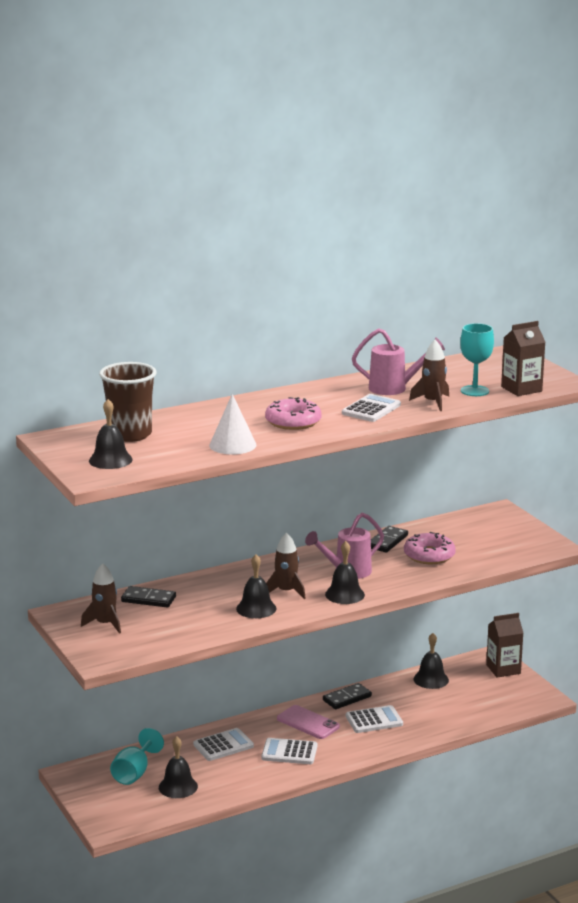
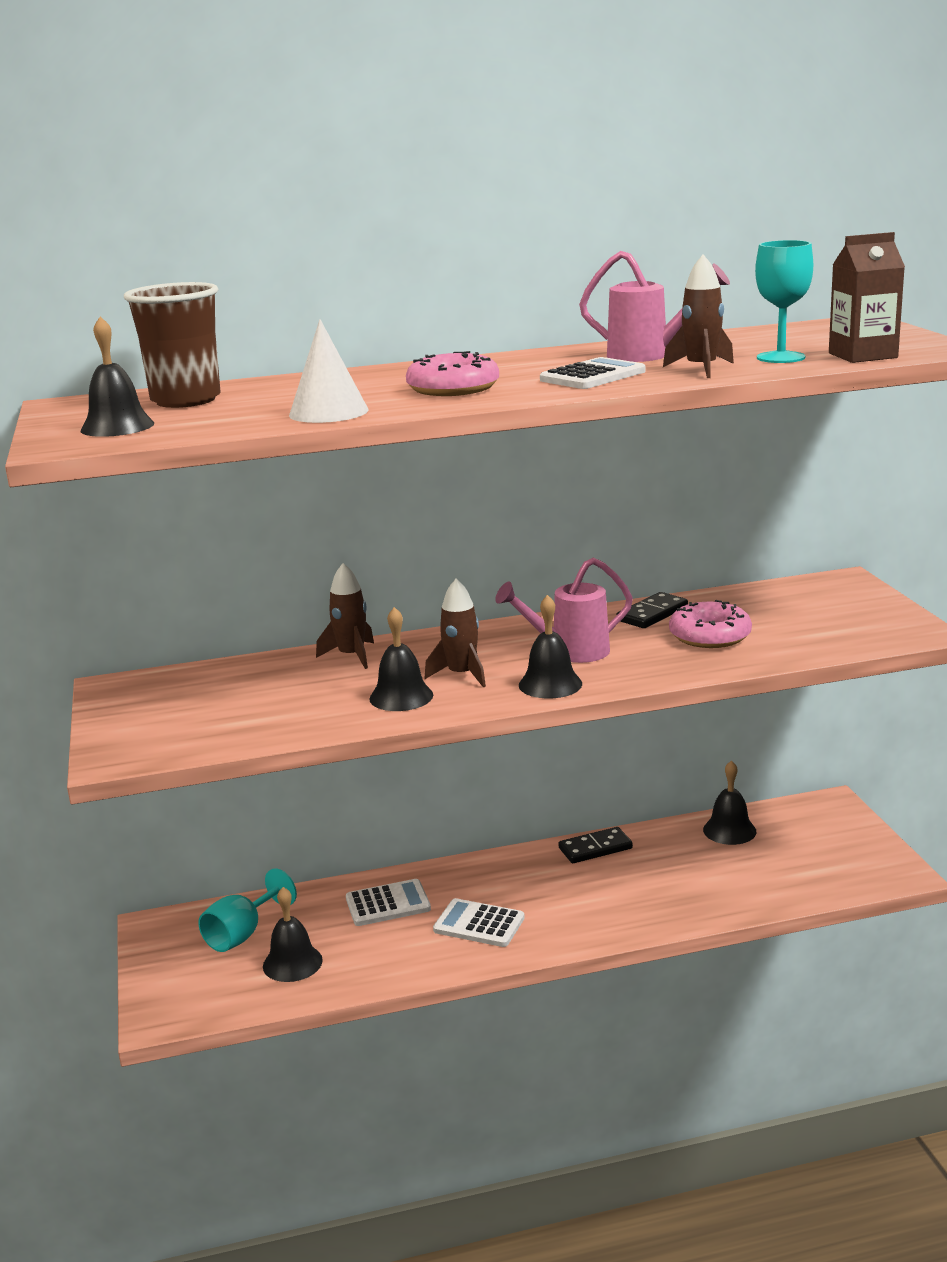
camera: 15 degrees right, 0 degrees up
(105, 624) = (163, 705): brown rocket -> brown rocket (351, 656)
(148, 599) = (251, 674): black domino -> none
(308, 723) = (524, 880): pink phone -> none
(374, 720) = (624, 885): white calculator -> none
(503, 669) = (844, 824): brown carton -> none

